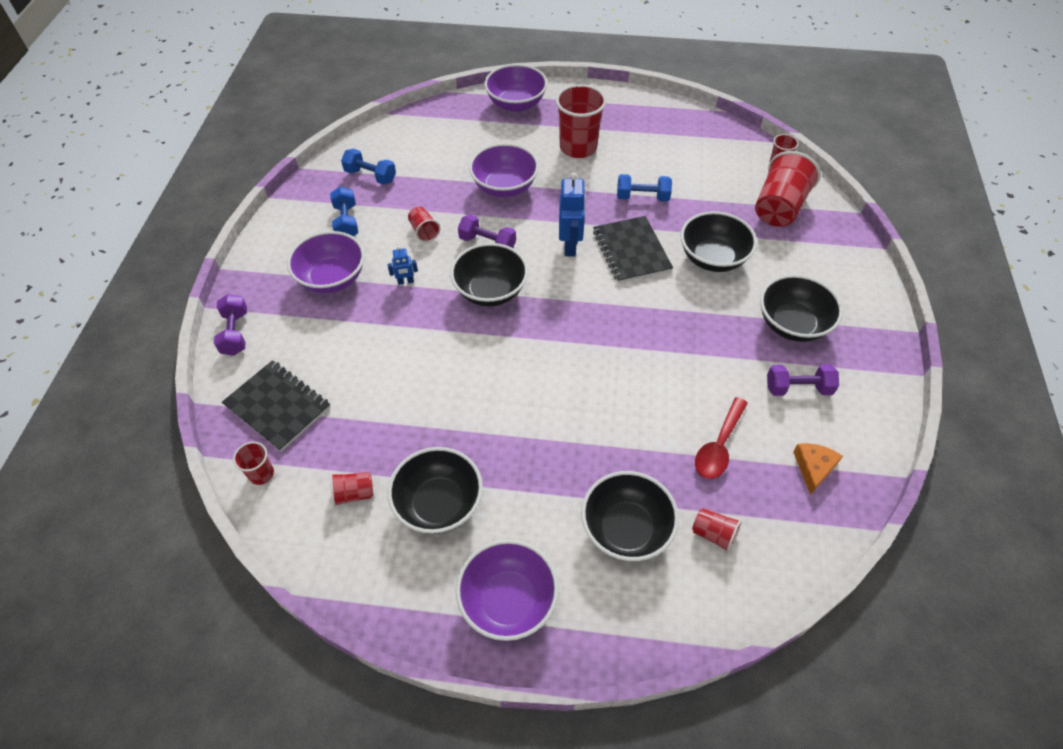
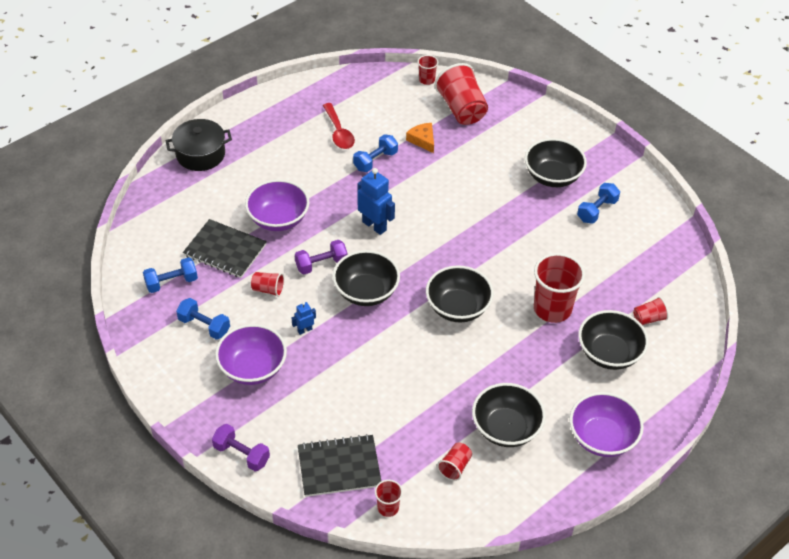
camera: 50 degrees left, 5 degrees down
(405, 281) = (304, 330): blue robot -> blue robot turned 150 degrees counterclockwise
(516, 104) = (200, 154): purple bowl -> black pot
(578, 147) = (289, 156): red cup -> red cup (552, 309)
(631, 251) = (414, 201): black notebook -> black notebook (225, 250)
(713, 258) = (465, 169): black bowl -> black bowl (458, 308)
(719, 446) = (598, 273): red spoon -> red spoon (338, 132)
(798, 388) = (597, 210): purple dumbbell -> blue dumbbell
(813, 468) = (651, 246): orange cheese -> orange cheese (422, 140)

